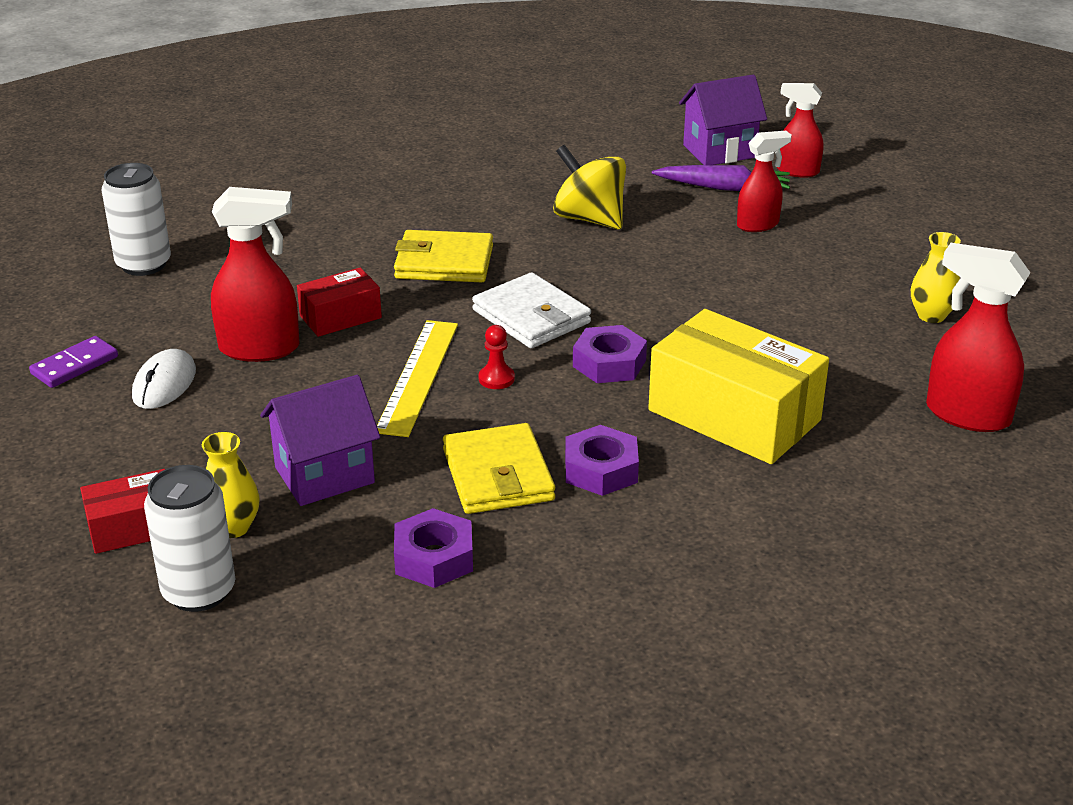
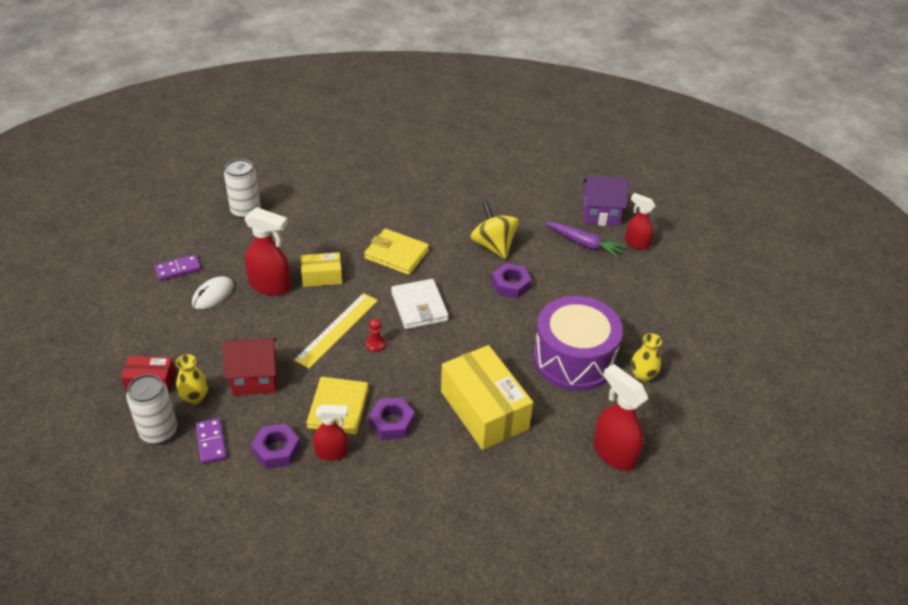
camera: 20 degrees right, 10 degrees up
(308, 580) = (211, 442): none -> purple domino
(324, 475) = (255, 379): purple house -> red house
(340, 317) = (322, 277): red box -> yellow box
(609, 363) = (440, 352): purple nut -> purple nut (510, 285)
(758, 225) = (586, 278): red spray bottle -> red spray bottle (332, 453)
(817, 321) = (574, 359): none -> purple drum

